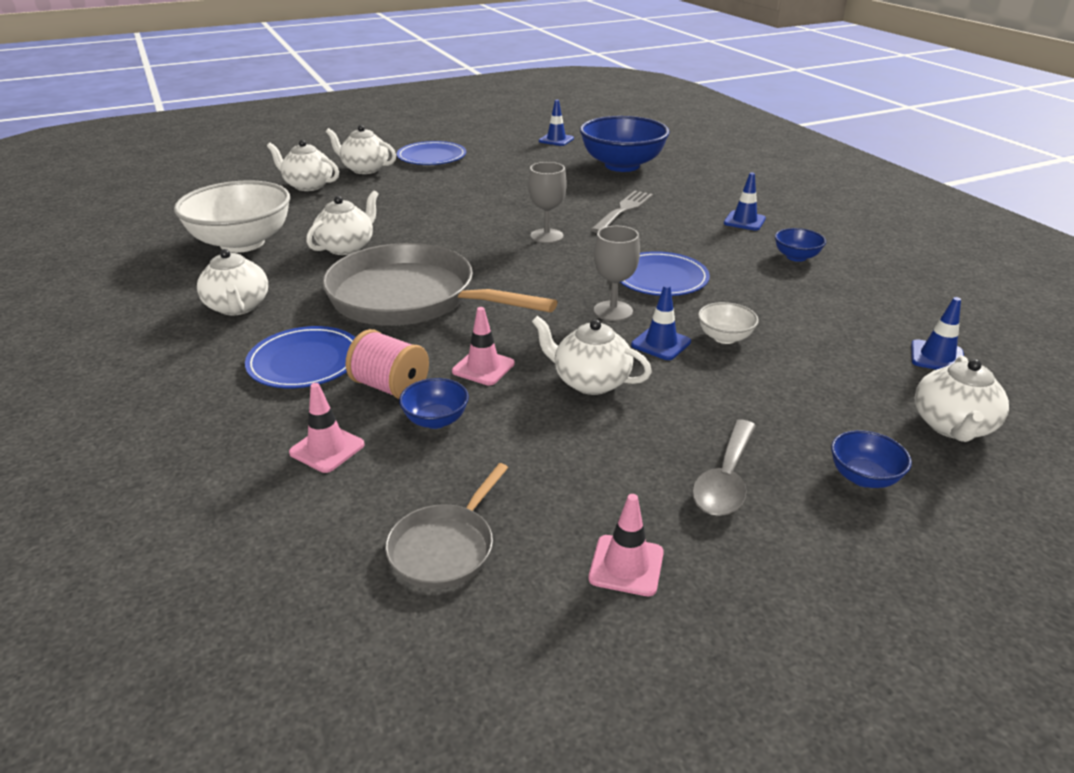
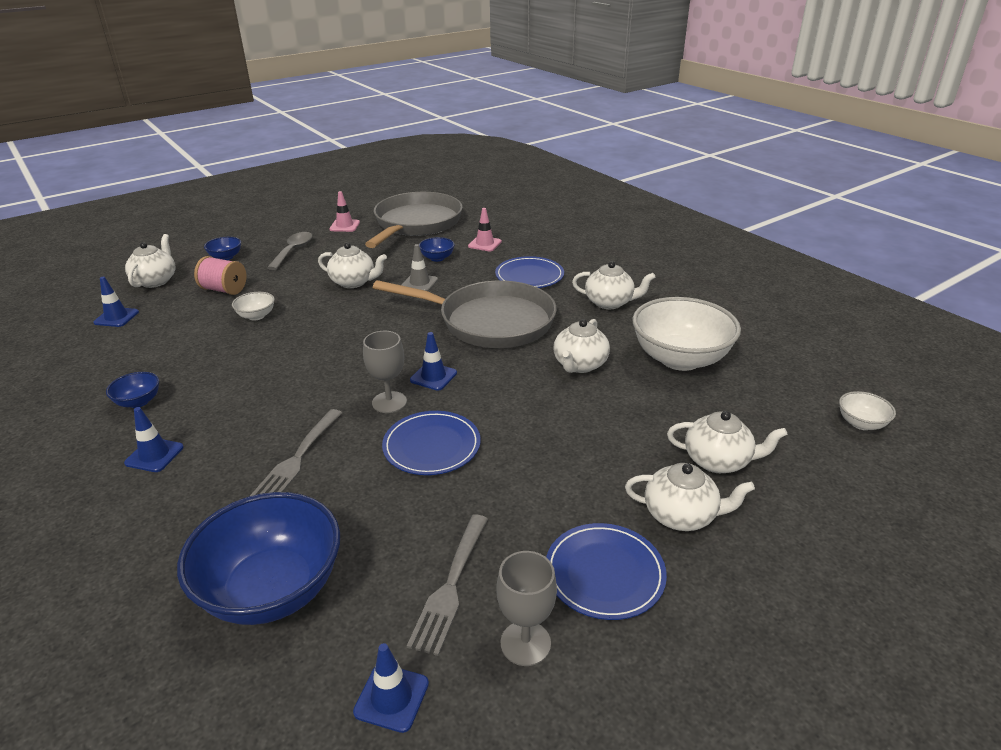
camera: 170 degrees right, 0 degrees up
(170, 193) = (861, 423): none -> white bowl
(238, 307) = (609, 302): white teapot -> white teapot turned 135 degrees clockwise
(390, 387) = (469, 269): pink spool -> pink spool (224, 290)
(445, 547) = (416, 224): grey pan -> grey pan, size x2.14
(483, 367) = (419, 283): pink traffic cone -> grey traffic cone
(520, 160) = (451, 585): none -> grey fork
(613, 311) = (332, 327): grey goblet -> grey goblet (525, 643)
(660, 278) = (285, 361): blue plate -> blue plate (432, 446)
(661, 343) = (303, 308): blue traffic cone -> blue traffic cone (433, 376)

